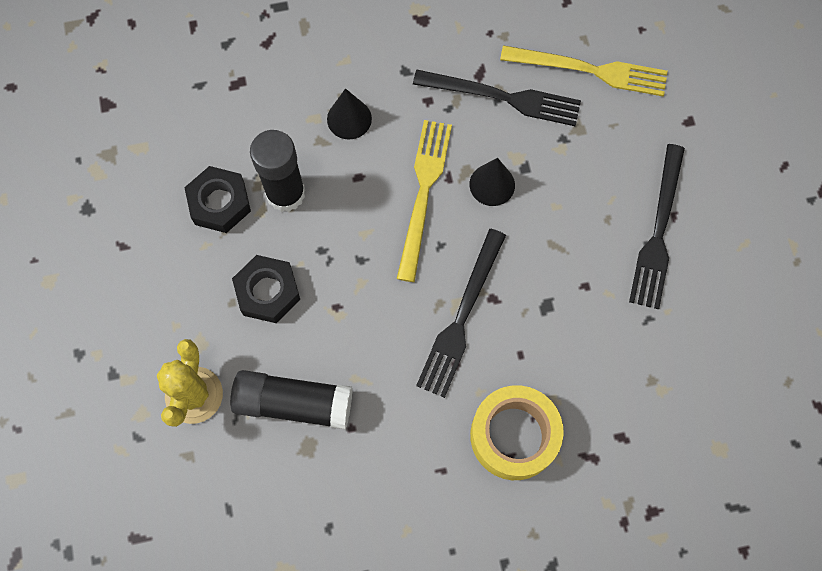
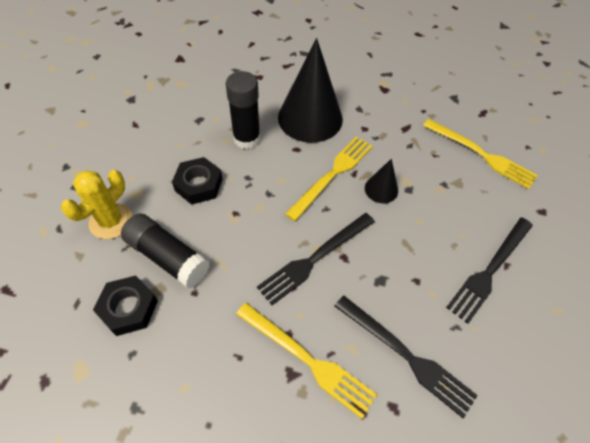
camera: 25 degrees right, 15 degrees down
(219, 203) = (205, 127): black nut -> black nut (128, 308)
(349, 119) = (310, 118): black cone -> black cone, size x2.14
(503, 97) = (414, 146): black fork -> black fork (406, 356)
(514, 436) = (307, 360): yellow tape -> yellow fork

